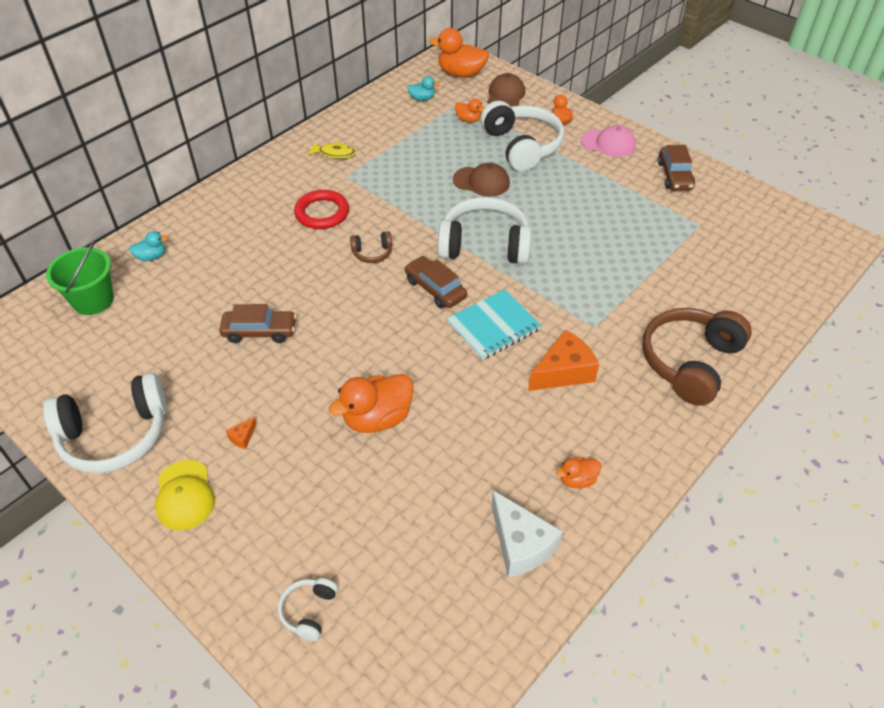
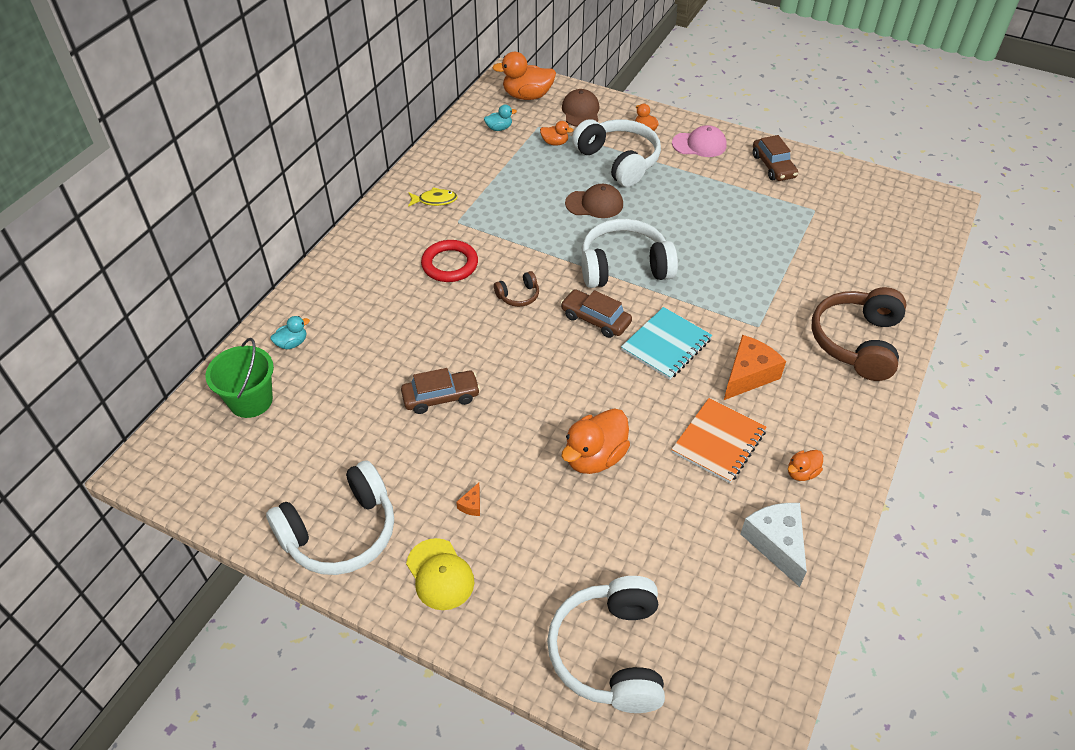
camera: 15 degrees left, 0 degrees up
(308, 611) = (610, 653): white headphones -> white headphones, size x2.21
(505, 430) = (718, 442): none -> orange notebook
(520, 544) = (776, 543): white cheese -> white cheese turned 150 degrees counterclockwise

